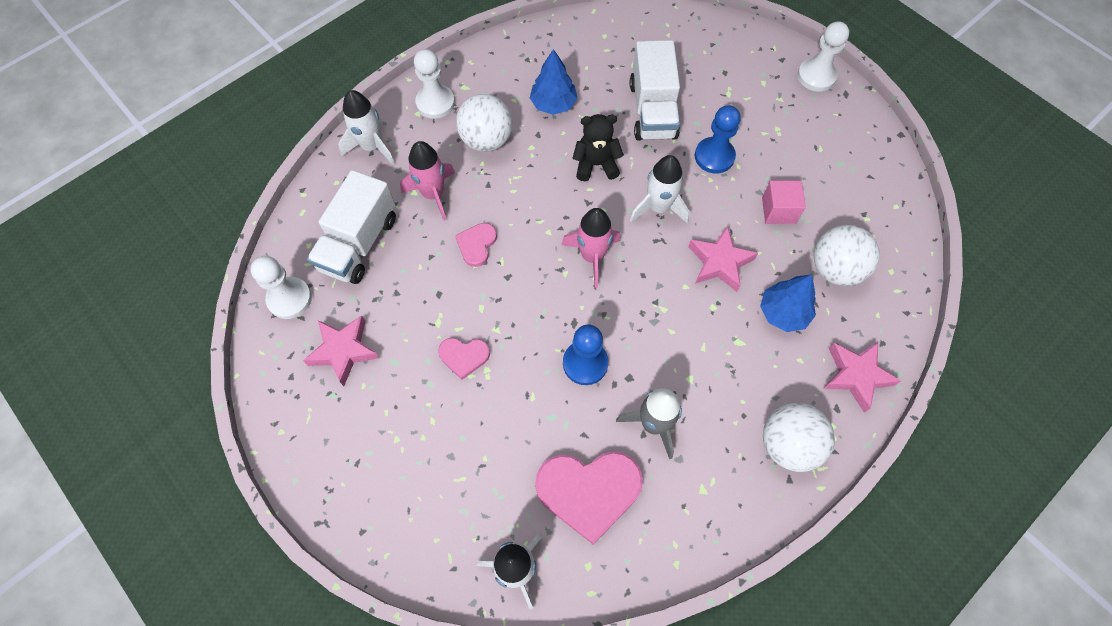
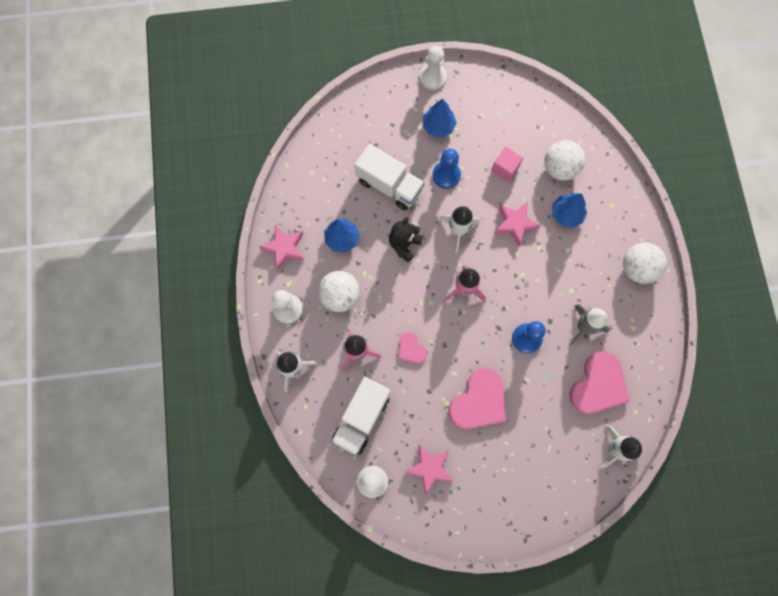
camera: 55 degrees left, 10 degrees up
(359, 243) = (361, 418): white truck -> white truck turned 60 degrees clockwise
(464, 356) = (478, 401): pink heart -> pink heart, size x1.93
(764, 115) = (438, 126): none -> blue tree
(856, 376) = (624, 207): pink star -> pink star (284, 248)

